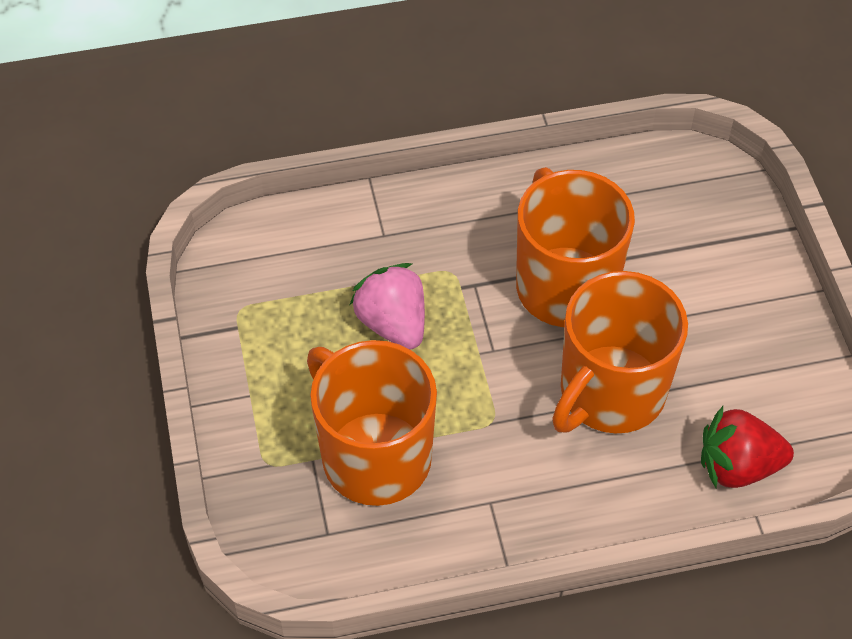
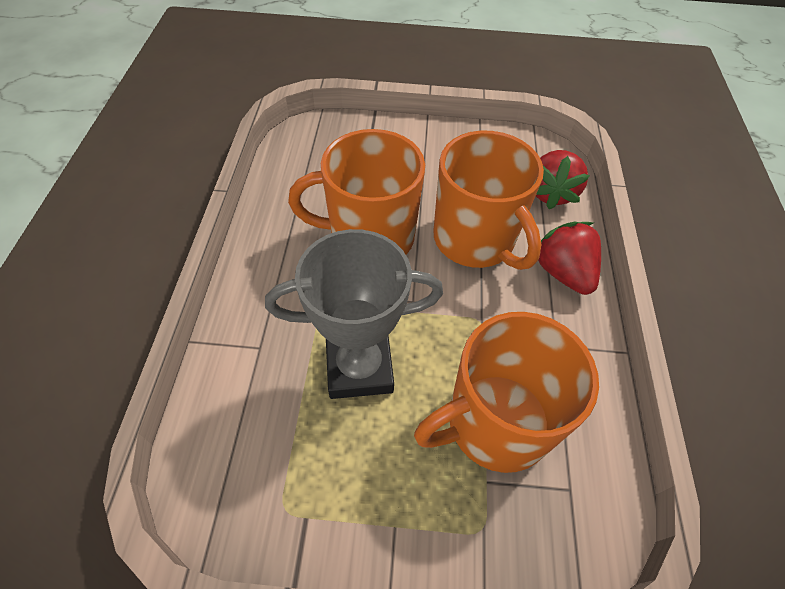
camera: 75 degrees left, 0 degrees up
(393, 323) = (359, 367): pink strawberry -> grey trophy
(601, 497) = (563, 272): none -> red strawberry

